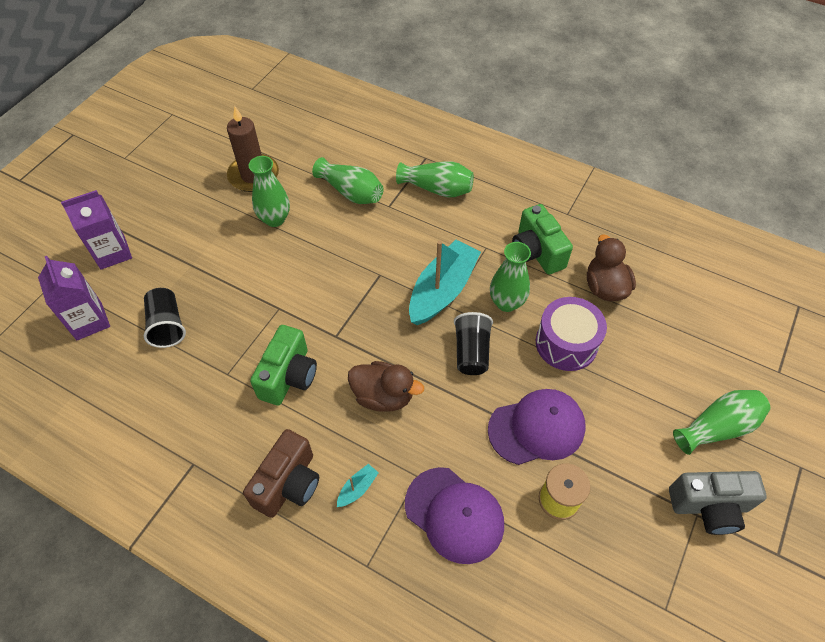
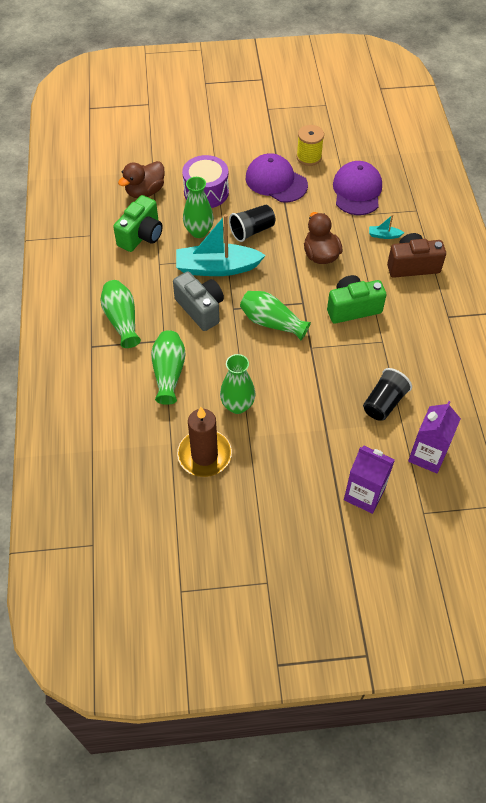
camera: 125 degrees left, 0 degrees up
(709, 506) = (259, 106): grey camera -> grey camera (200, 309)
(717, 427) = (208, 116): green vase -> green vase (271, 322)

